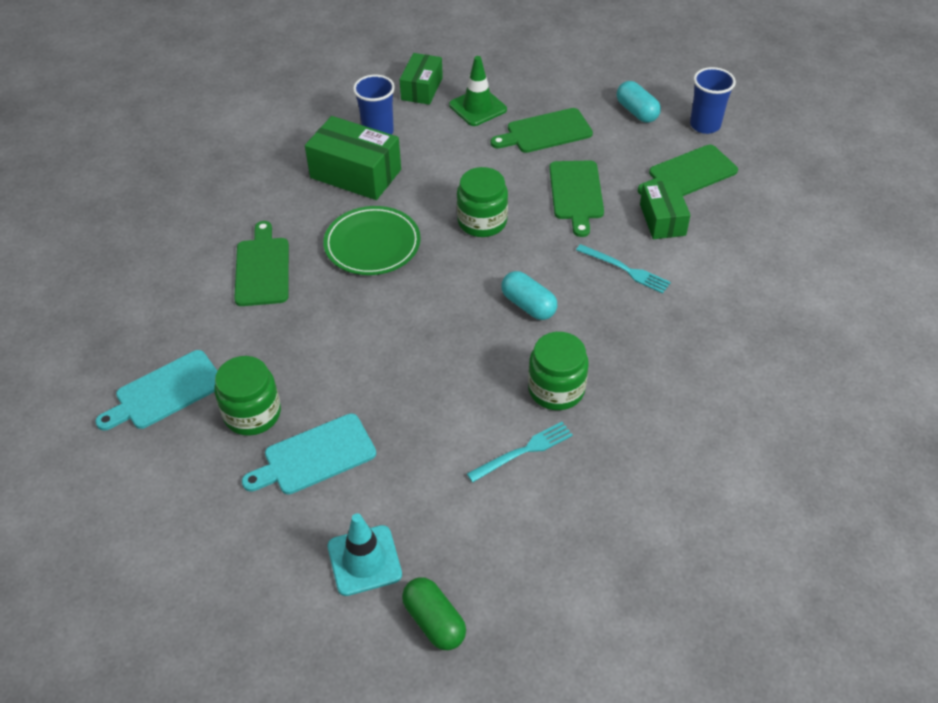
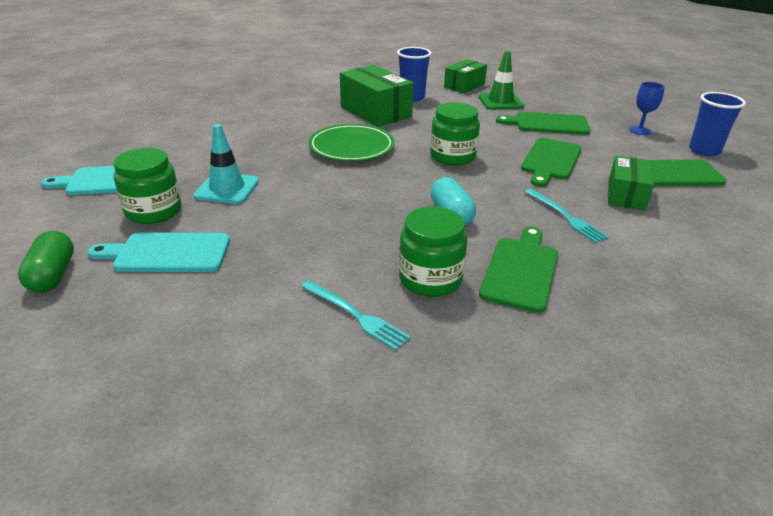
camera: 25 degrees right, 15 degrees down
(262, 268) = (257, 138): green cutting board -> green cutting board (521, 270)
(364, 560) = (118, 346): turquoise traffic cone -> turquoise traffic cone (227, 189)
(434, 621) = (119, 432): green capsule -> green capsule (52, 275)
(523, 451) = (356, 315): turquoise fork -> turquoise fork turned 45 degrees clockwise
(637, 112) = (639, 130): turquoise capsule -> blue goblet

